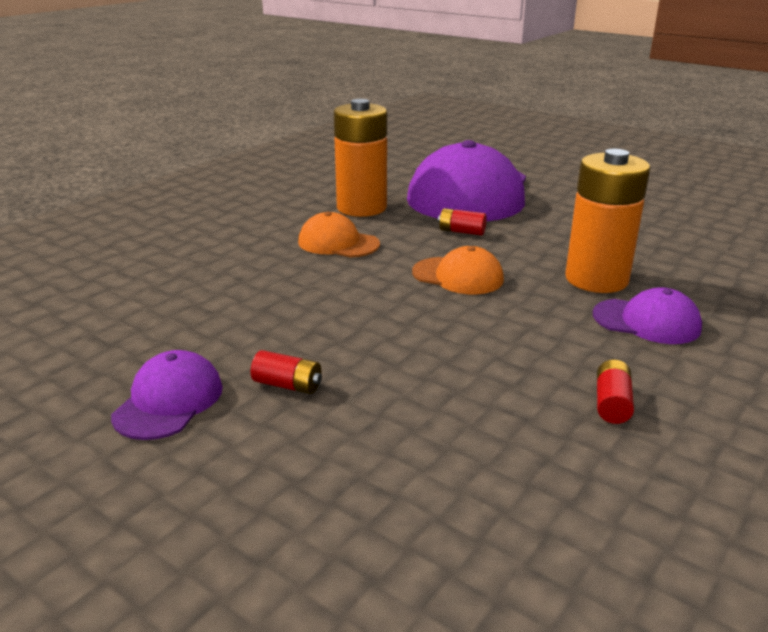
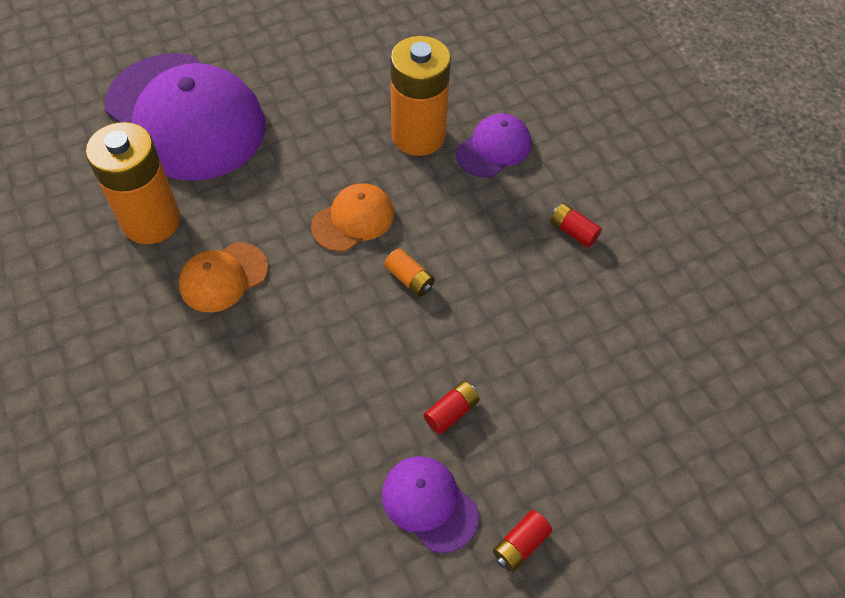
camera: 65 degrees left, 30 degrees up
(424, 319) = (409, 279): none -> orange battery
(461, 231) = (270, 171): red battery -> red battery (520, 544)

